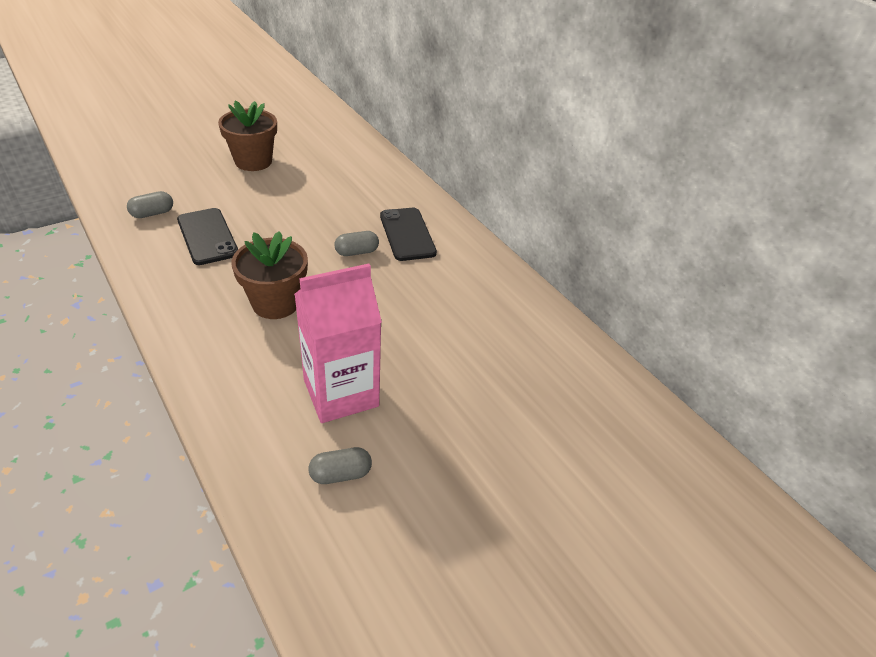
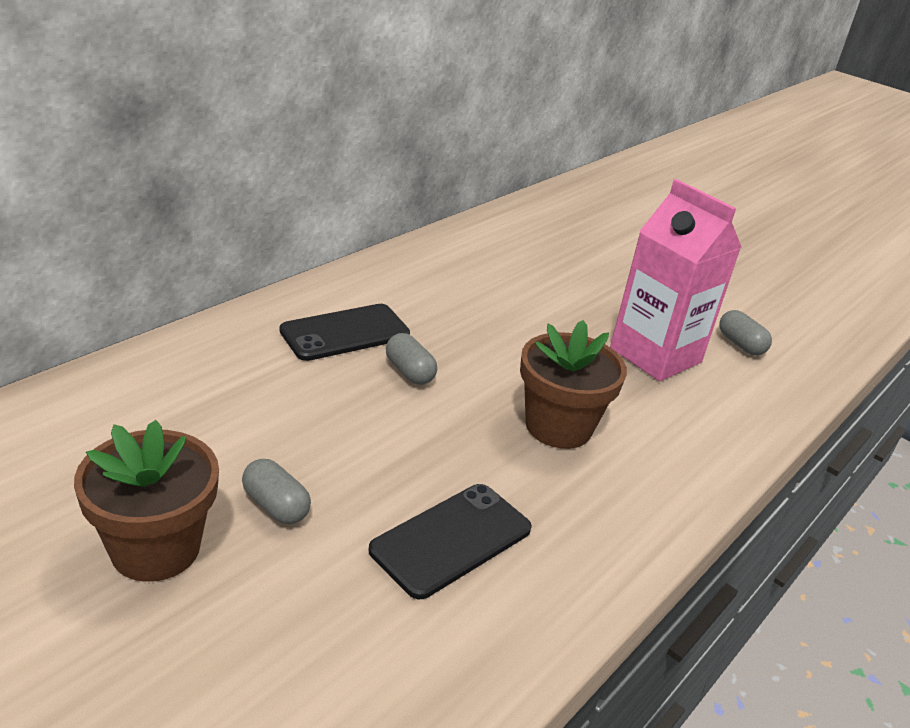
camera: 105 degrees left, 10 degrees down
(152, 213) = (417, 649): grey capsule -> grey capsule (276, 506)

